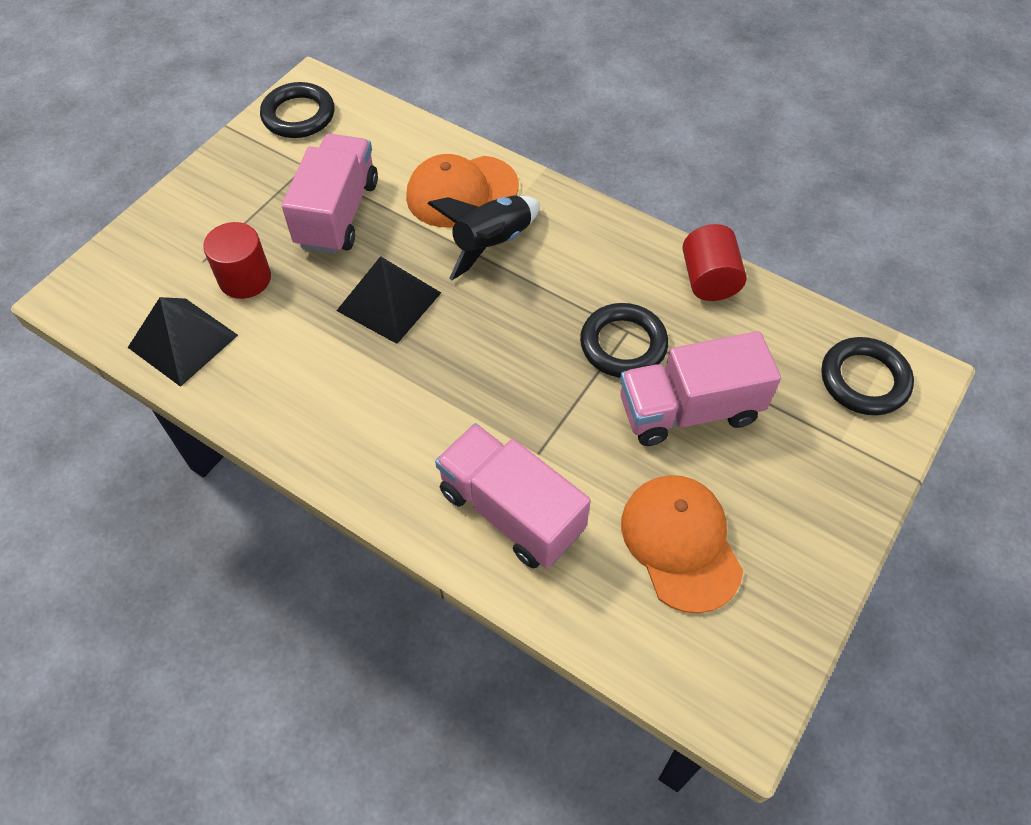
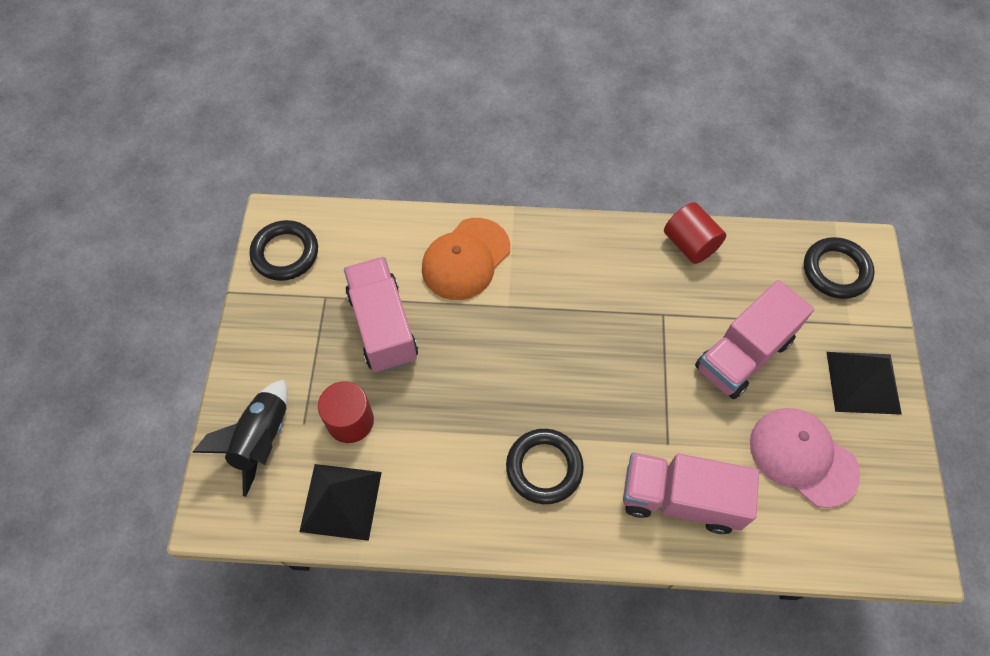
camera: 30 degrees left, 5 degrees up
(389, 301) = (477, 381): black pyramid -> black pyramid (863, 382)
(491, 243) = (519, 292): black rocket -> black rocket (262, 439)
(623, 344) = (667, 327): black ring -> black ring (544, 468)
(680, 543) = (802, 457): orange cap -> pink cap

